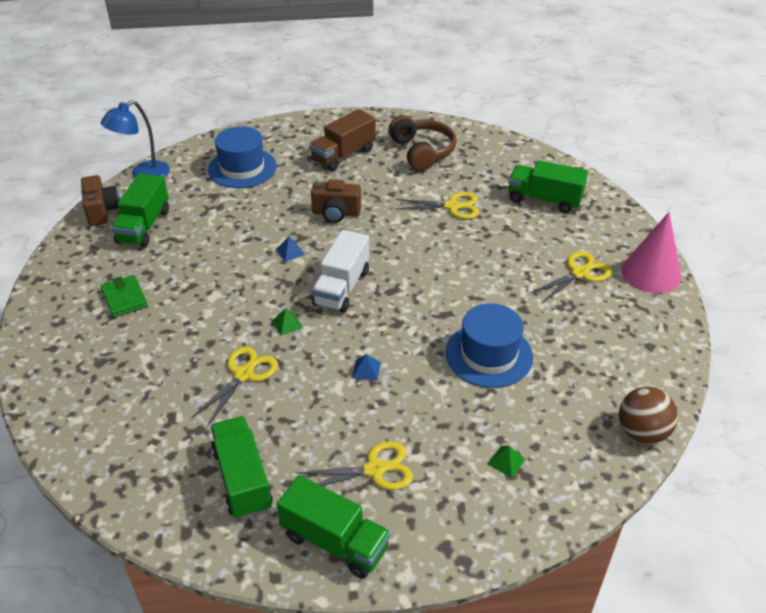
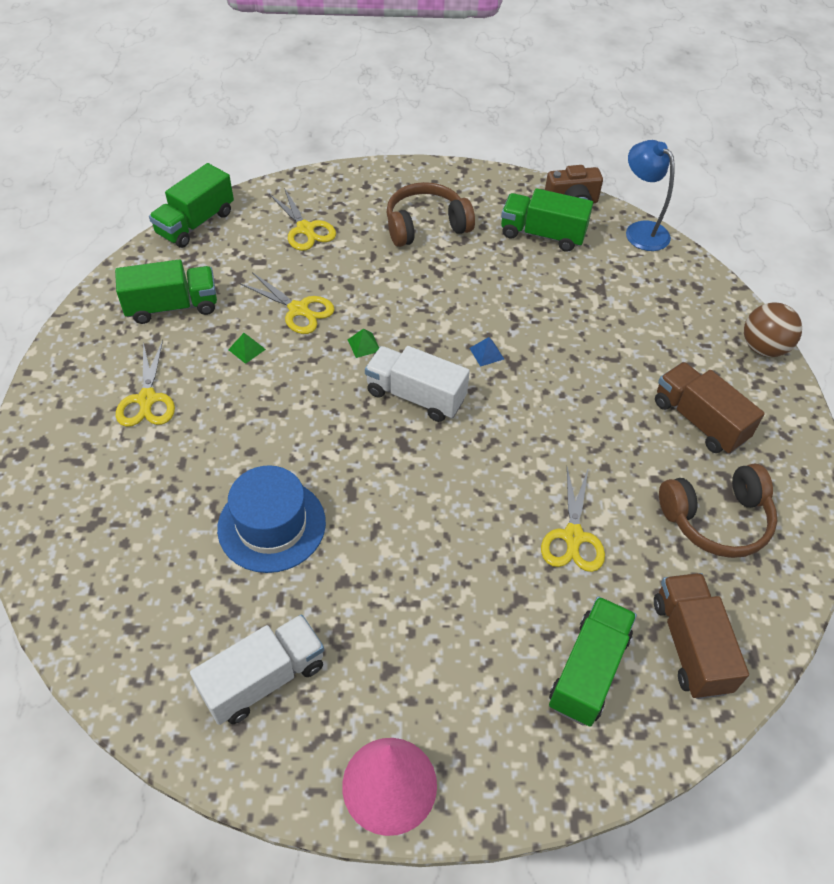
camera: 95 degrees right, 10 degrees up
(124, 298) = (426, 226): green wallet -> brown headphones
(242, 168) = (660, 315): blue hat -> none
(335, 541) = (82, 364): green truck -> green truck (196, 223)
(336, 213) = (561, 402): brown camera -> none
(366, 370) = (279, 406): blue pyramid -> none
(506, 461) = (115, 511): green pyramid -> green pyramid (247, 349)
(512, 164) = (690, 645): none -> brown truck
(579, 273) = (404, 674): yellow scissors -> yellow scissors (305, 229)
(612, 339) = (264, 679): none -> white truck
(642, 432) = (102, 663): brown ball -> brown ball (763, 348)

